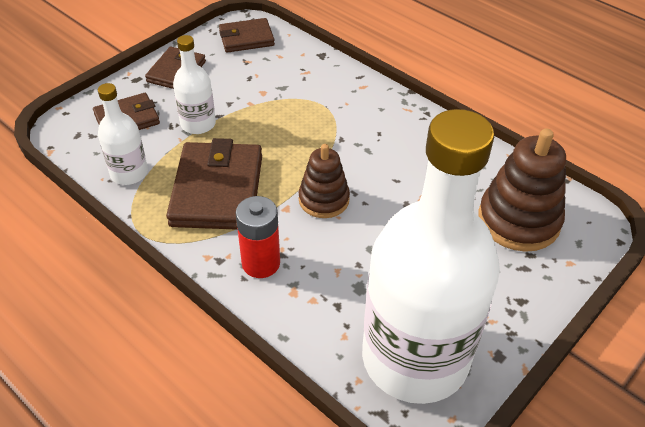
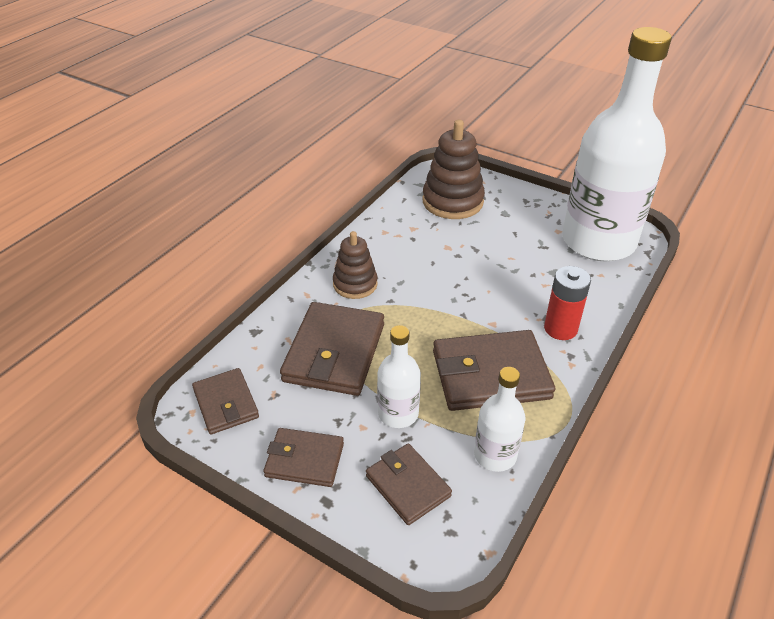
camera: 100 degrees left, 5 degrees down
(281, 96) = (334, 352): none -> brown wallet
(324, 199) = (473, 301): brown stacking toy -> brown stacking toy (355, 284)

